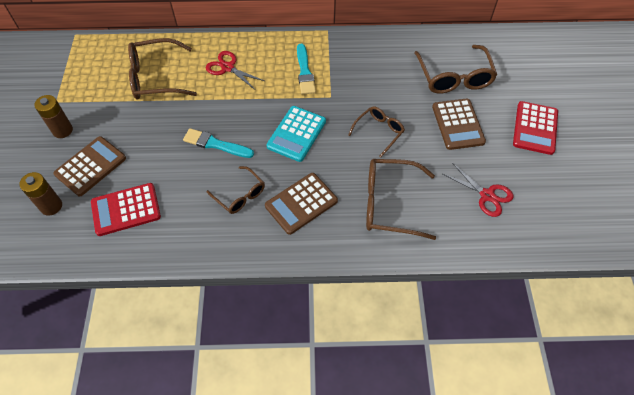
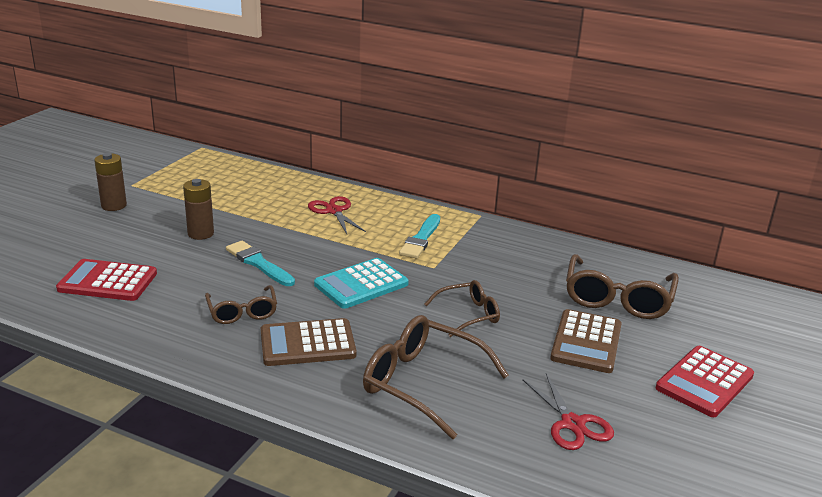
camera: 25 degrees right, 30 degrees down
(51, 206) = (39, 254): brown battery -> brown battery (200, 234)
(90, 166) = (110, 238): brown calculator -> none
(156, 77) = (248, 197): brown glasses -> none

